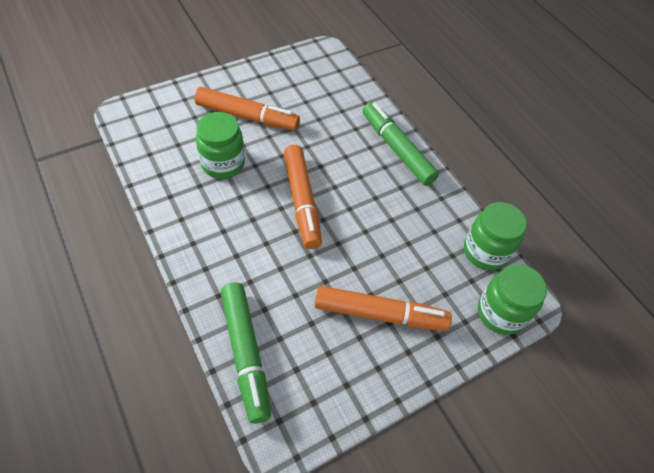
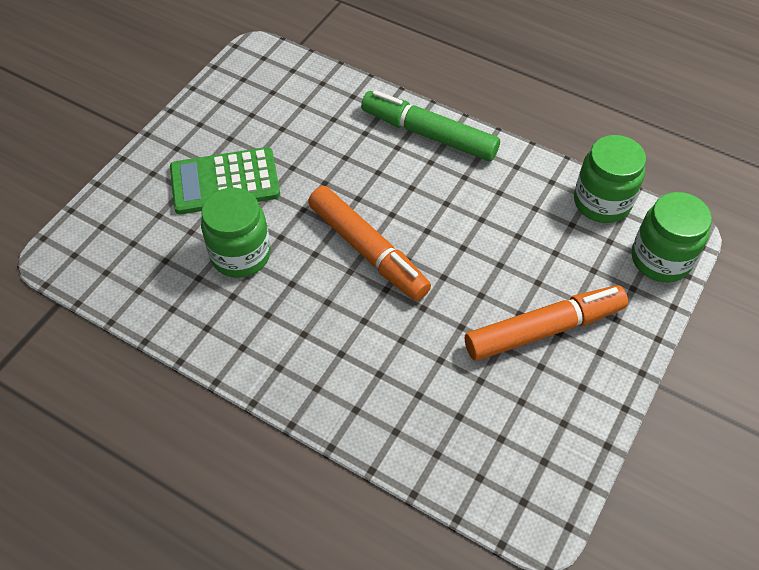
camera: 25 degrees left, 0 degrees up
(245, 353) = (435, 454): green marker -> none
(247, 116) = (225, 182): orange marker -> green calculator

